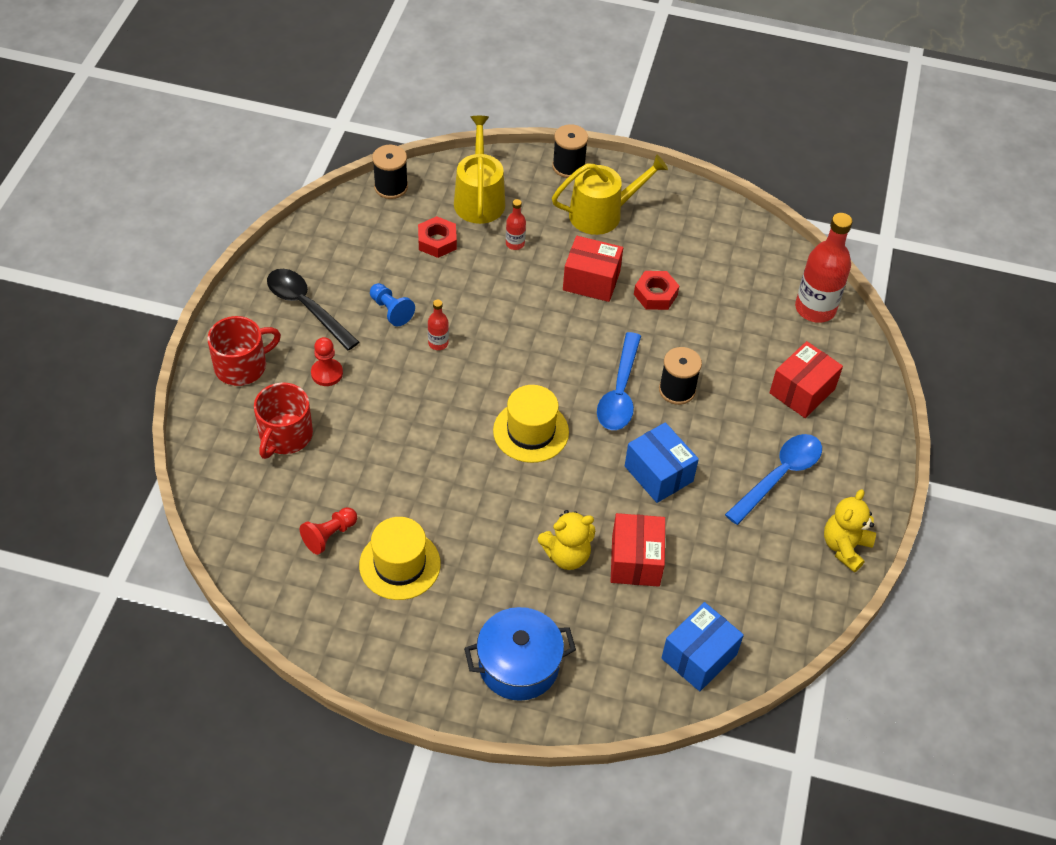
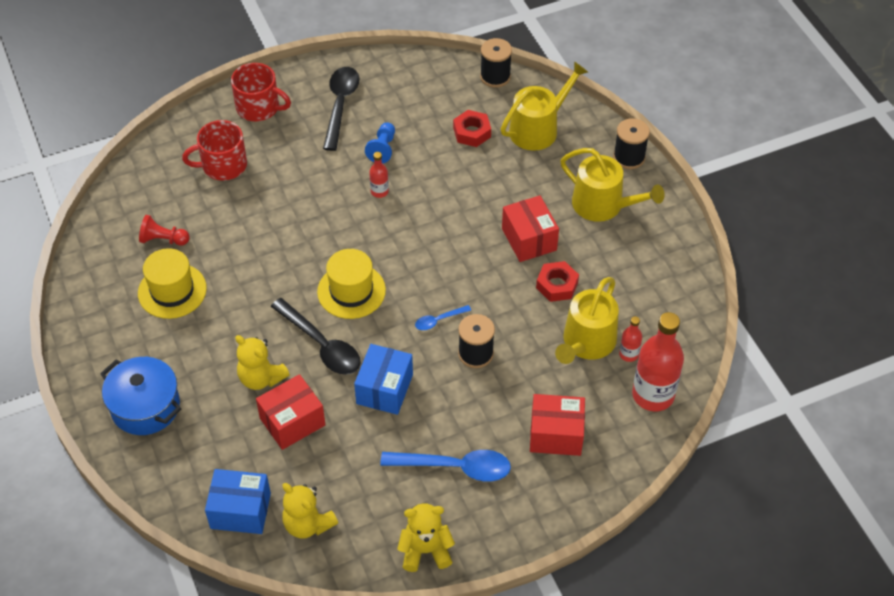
camera: 55 degrees right, 0 degrees up
(327, 373) = (294, 152): red pawn -> none
(515, 243) = (517, 175): red bottle -> red bottle (628, 354)
(570, 489) = (321, 345): none -> black spoon
(620, 392) = (438, 320): blue spoon -> blue spoon, size x0.50
(730, 314) = (586, 343): none -> yellow watering can
(753, 614) = (308, 524): none -> yellow teddy bear

